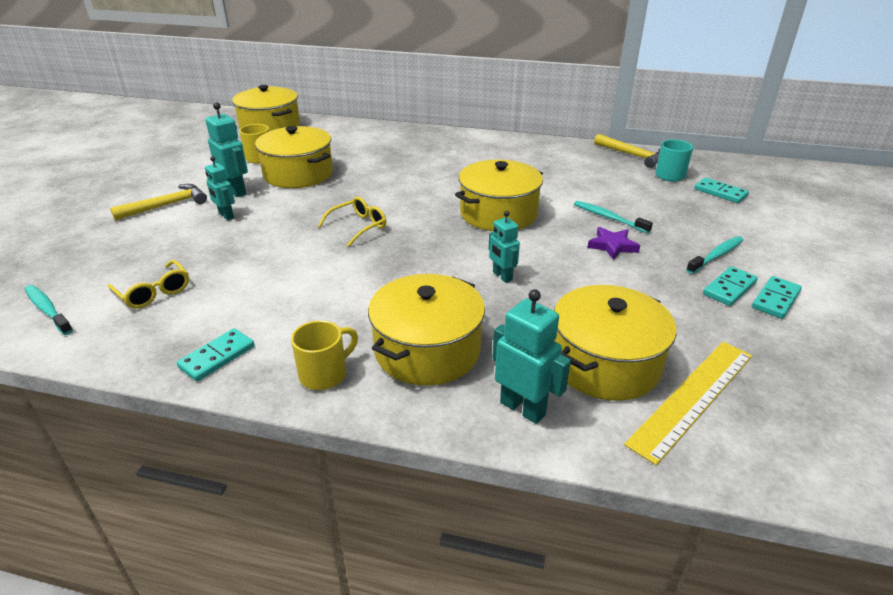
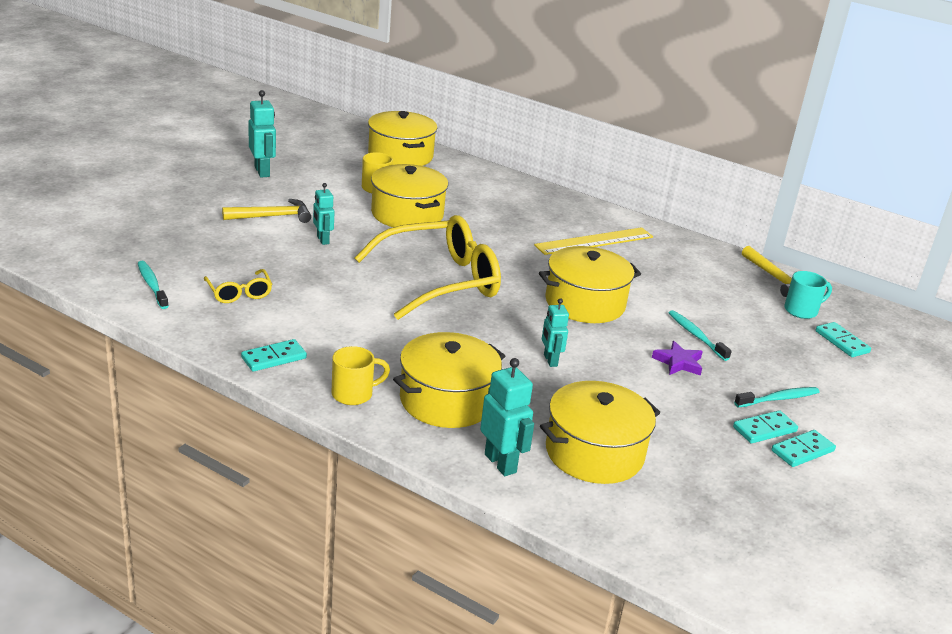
camera: 15 degrees right, 5 degrees down
(236, 191) = (340, 217): turquoise robot -> turquoise robot (262, 172)
(358, 226) = (440, 281): yellow glasses -> yellow glasses, size x2.26
(693, 397) = (652, 498): yellow ruler -> yellow ruler (594, 241)

